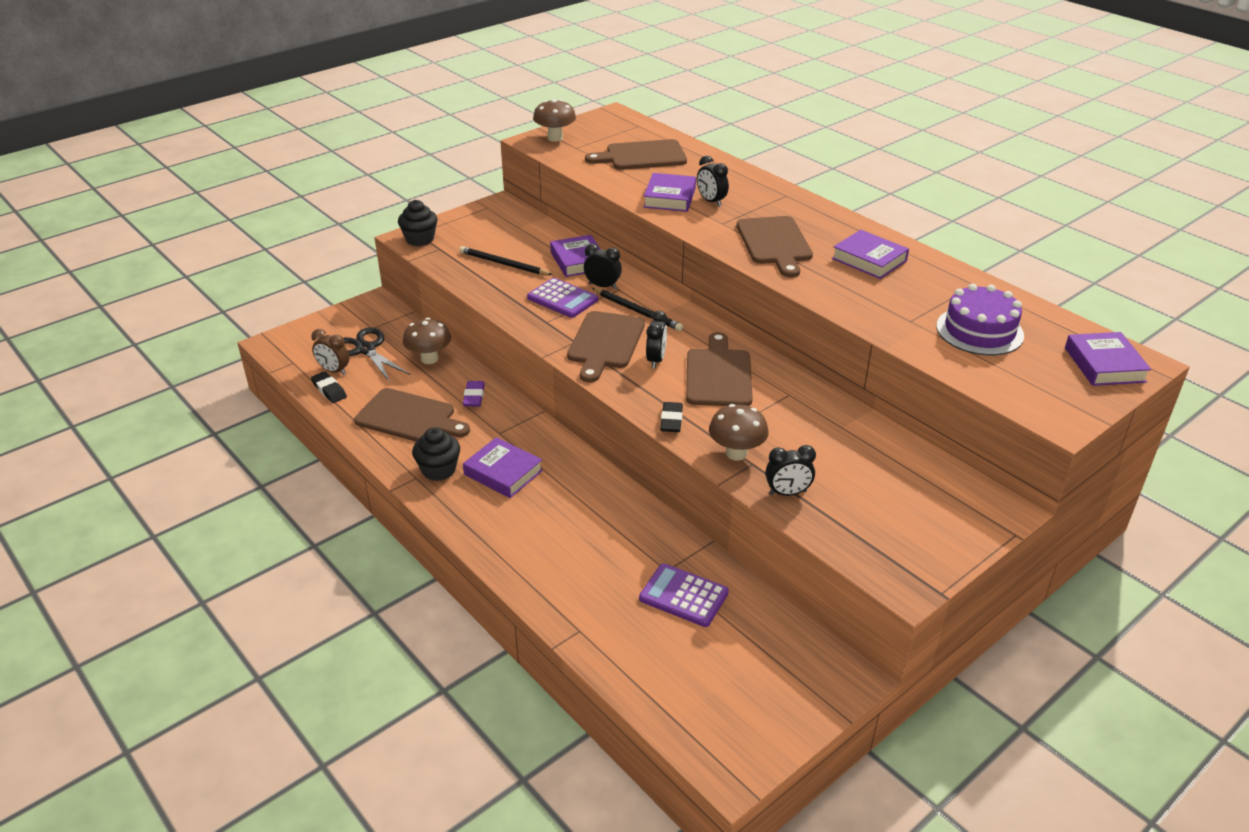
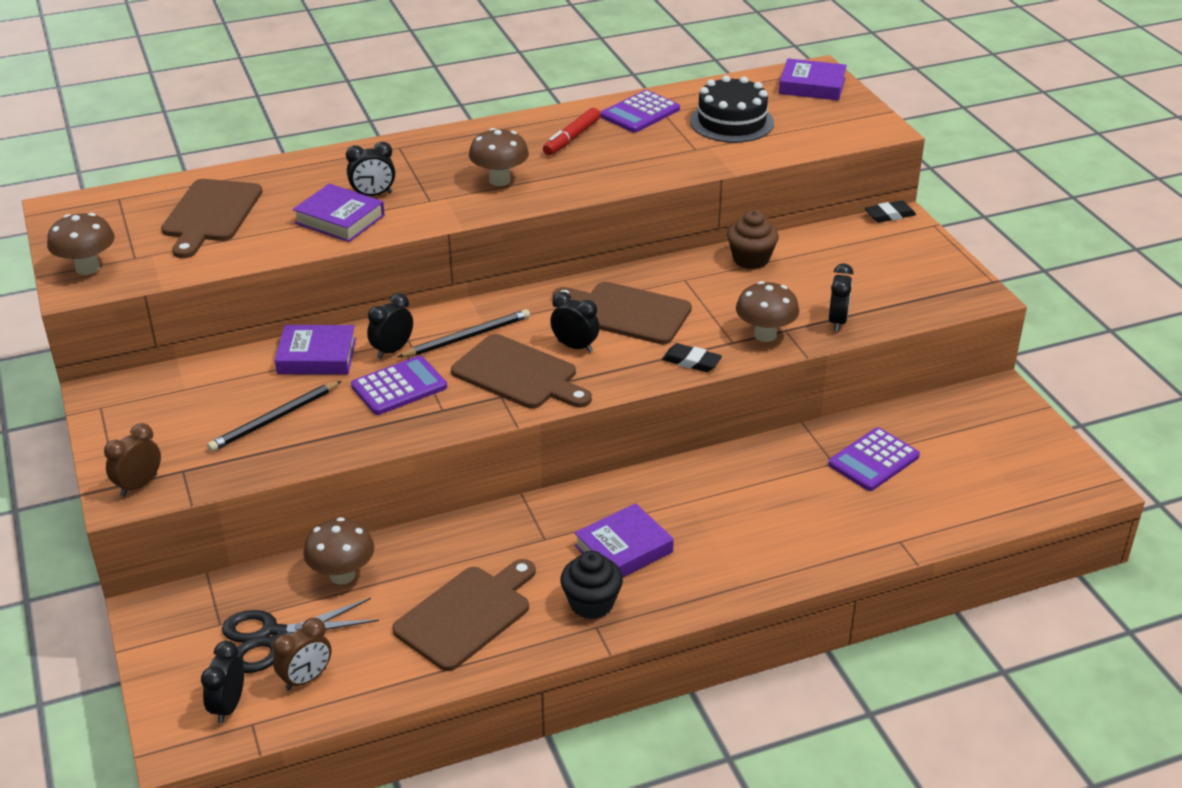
camera: 70 degrees left, 0 degrees up
(305, 350) = (228, 706): none -> black clock
(329, 390) = (352, 689): black eraser -> black eraser (889, 215)
(420, 239) = (139, 485): black cupcake -> brown clock
(474, 397) = (457, 547): purple eraser -> none
(774, 243) = (500, 180): brown cutting board -> brown mushroom
(849, 424) = (751, 259): none -> brown cupcake
(869, 260) = (572, 138): purple book -> red marker
(945, 282) = (640, 113): none -> purple calculator
(979, 331) = (731, 122): purple cake -> black cake

